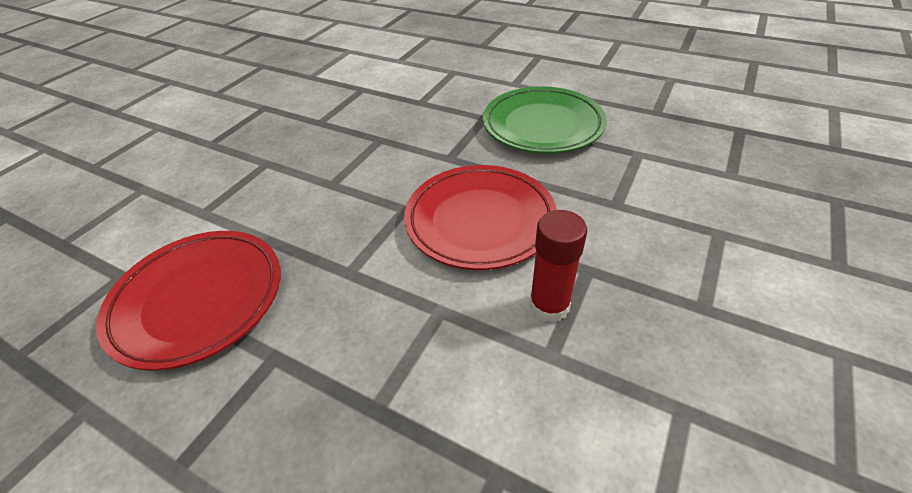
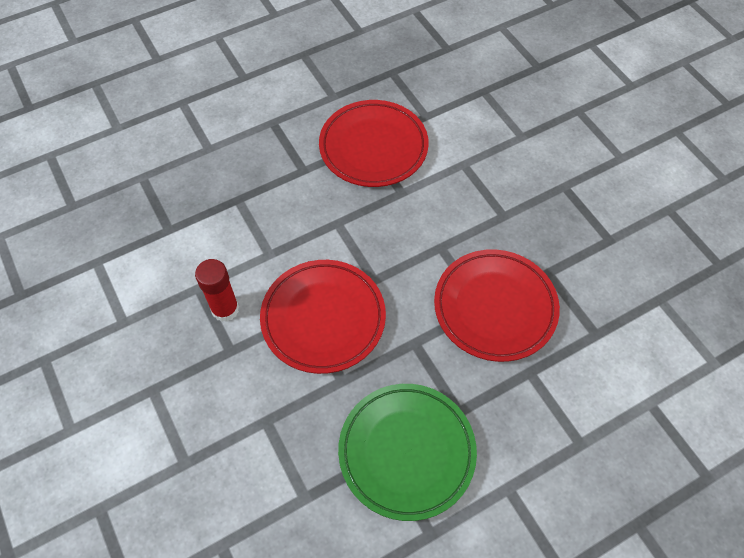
camera: 120 degrees right, 15 degrees up
(376, 133) = (495, 307): none -> red plate

